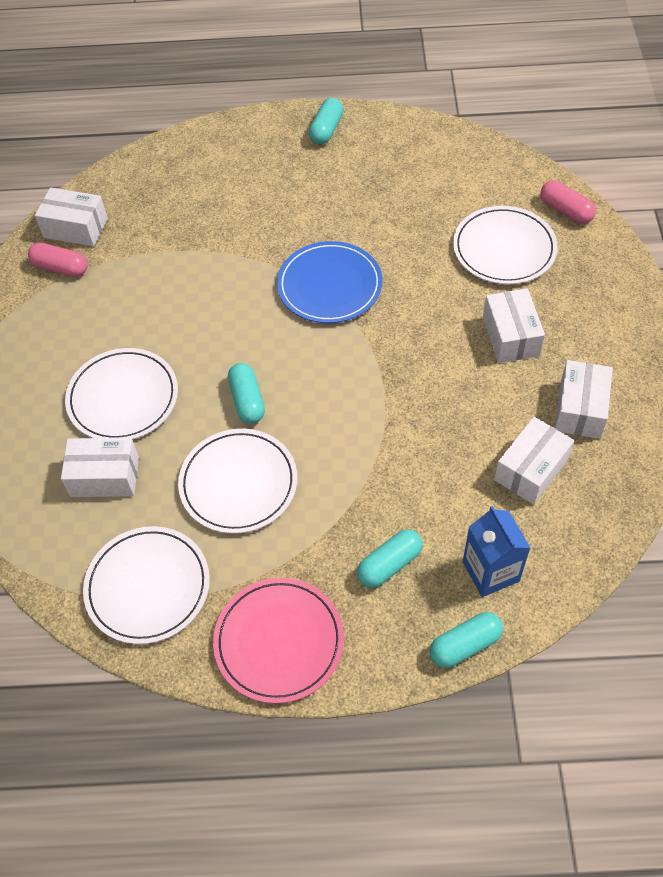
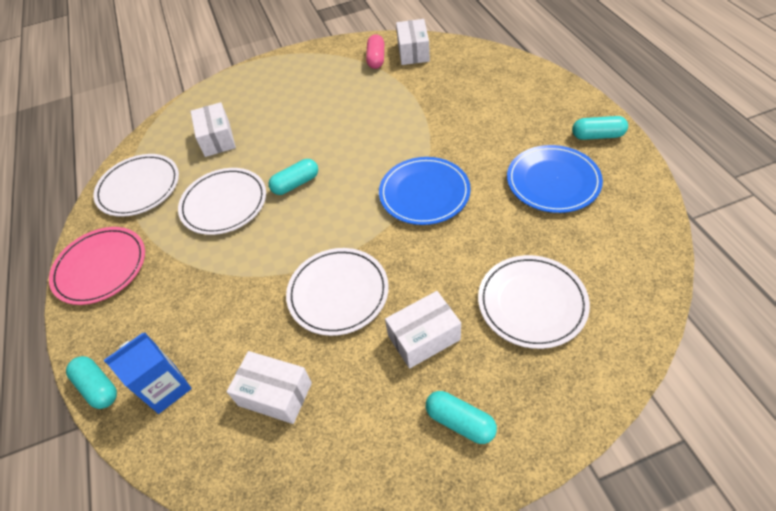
camera: 75 degrees right, 5 degrees down
(123, 398) = (280, 124): white plate -> white plate (338, 293)
(369, 183) = (553, 181): none -> blue plate
(389, 564) = (167, 314): turquoise capsule -> turquoise capsule (460, 422)
(565, 210) = (618, 344): pink capsule -> none
(580, 409) = (356, 421): white box -> none

